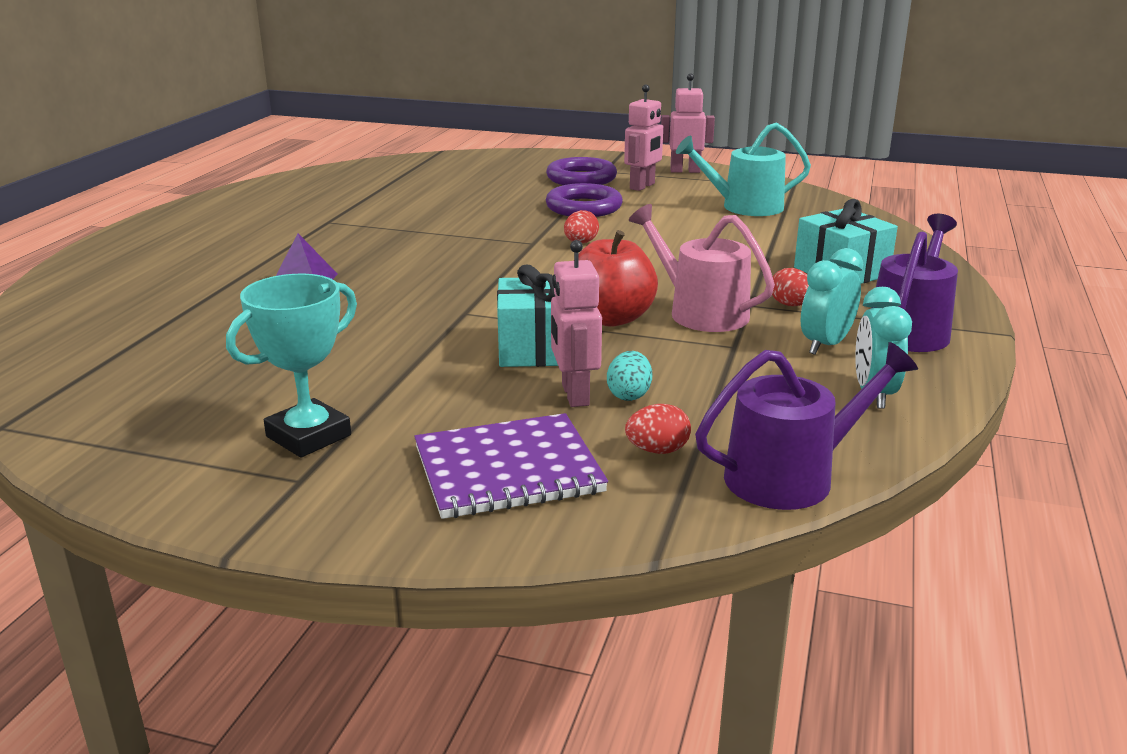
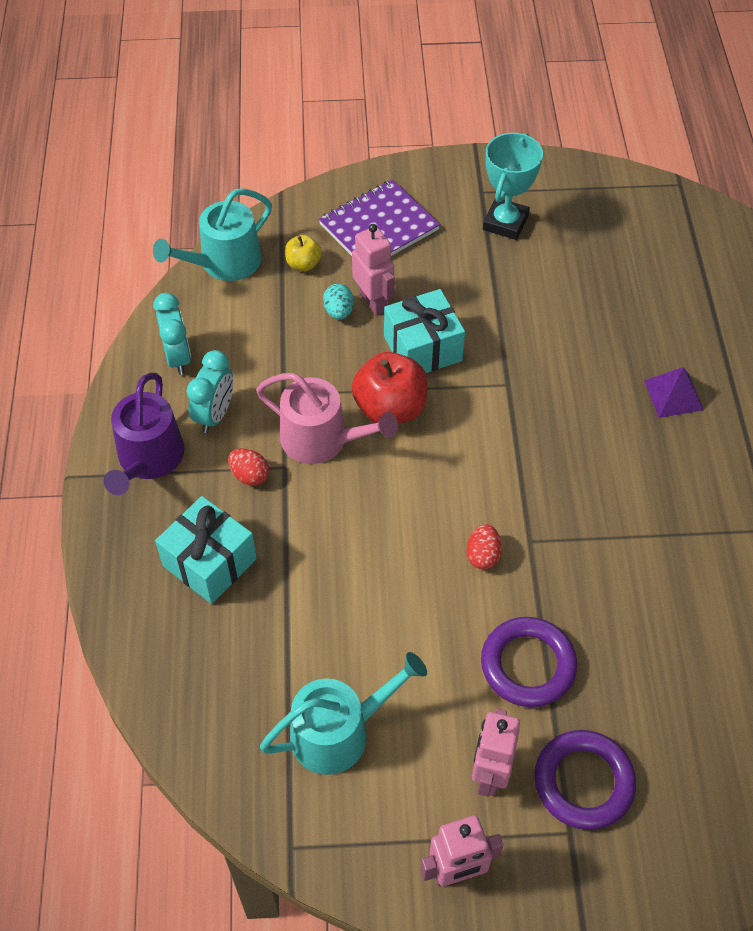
camera: 160 degrees right, 30 degrees up
(657, 450) = (303, 264): red egg -> yellow apple
(790, 476) = (224, 263): purple watering can -> turquoise watering can

